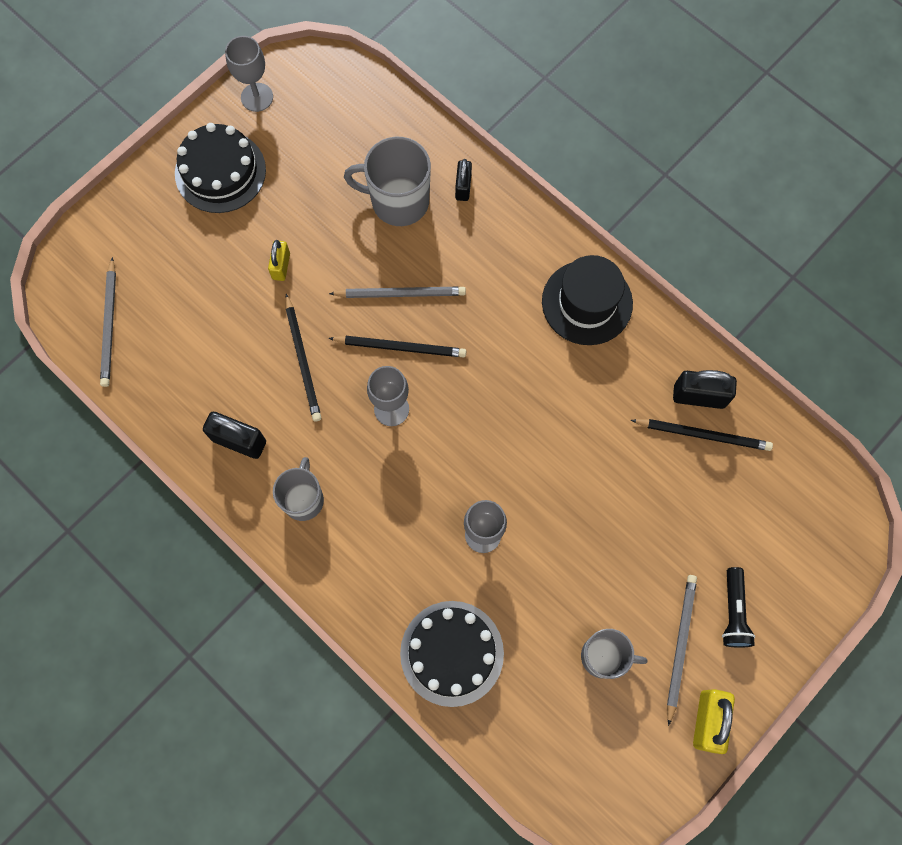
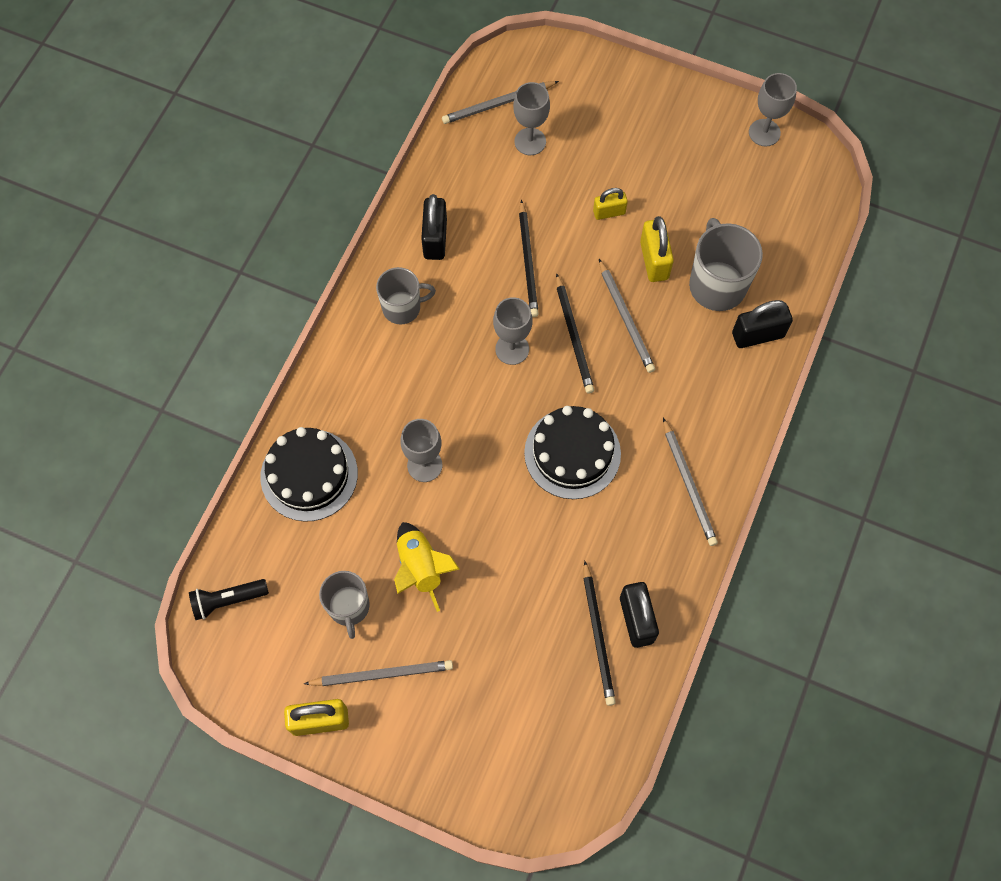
camera: 70 degrees right, 5 degrees down
(168, 310) = (530, 141): none -> grey goblet
(220, 171) = (677, 132): black cake -> black cake (572, 453)
(303, 360) = (528, 261): black pencil -> black pencil turned 60 degrees counterclockwise
(350, 245) = (654, 260): none -> yellow padlock
(463, 187) = (757, 335): black padlock -> black padlock, size x1.57
(586, 574) = (420, 568): none -> yellow rocket
(587, 302) = (689, 484): black hat -> grey pencil
(733, 612) = (431, 715): black flashlight -> black flashlight (228, 600)

